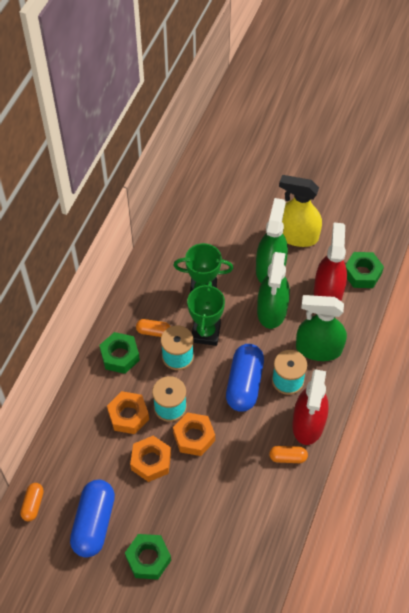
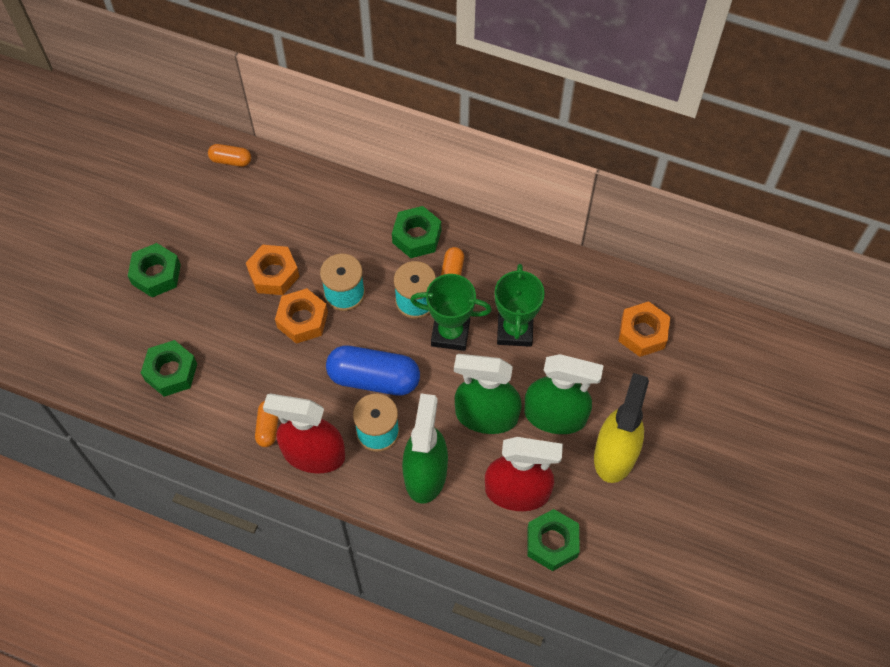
camera: 90 degrees right, 5 degrees up
(94, 523) = (203, 219): blue capsule -> none
(128, 415) = (335, 248): orange nut -> orange nut (642, 333)
(242, 536) = (171, 372): none -> green nut

